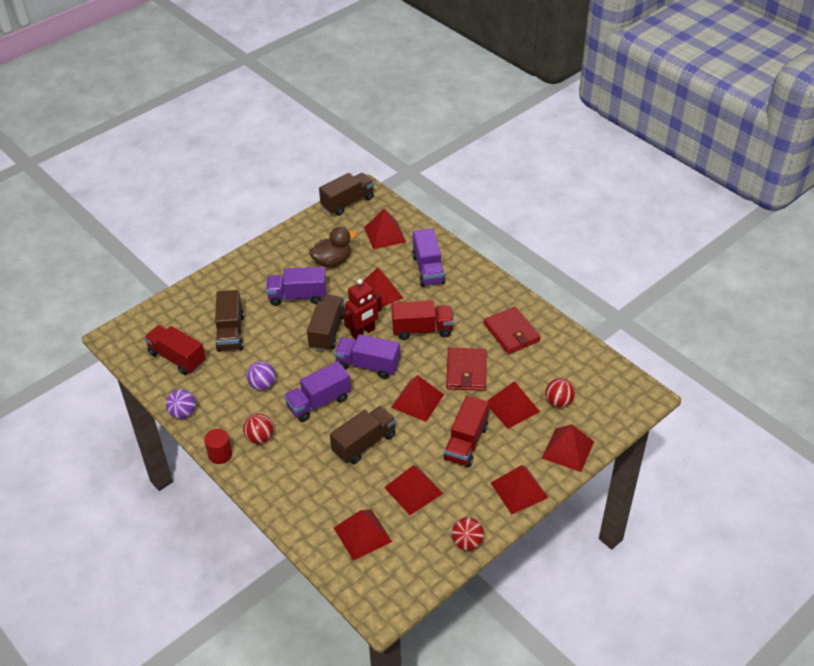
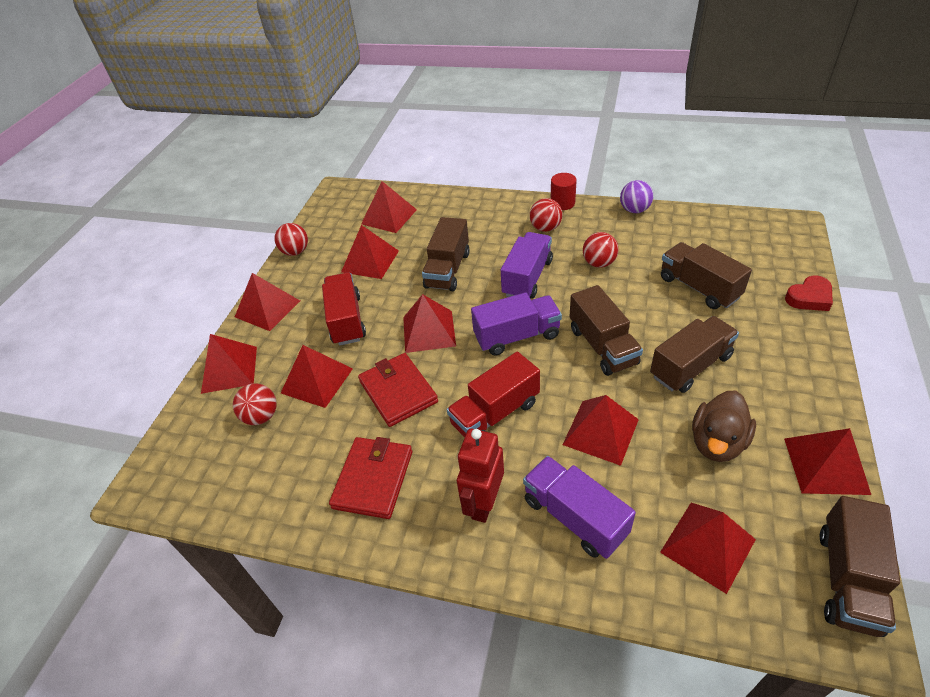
camera: 150 degrees right, 0 degrees up
(177, 358) = (709, 241): red truck -> none
(186, 293) = (809, 297): none -> red heart
(262, 385) = (599, 263): purple ball -> red ball
(297, 296) = (690, 366): purple truck -> brown truck
(300, 231) = (826, 465): none -> red pyramid
(363, 332) = (562, 368): red robot -> red robot (483, 503)
(511, 332) = (373, 479): red wallet -> red wallet turned 75 degrees clockwise

